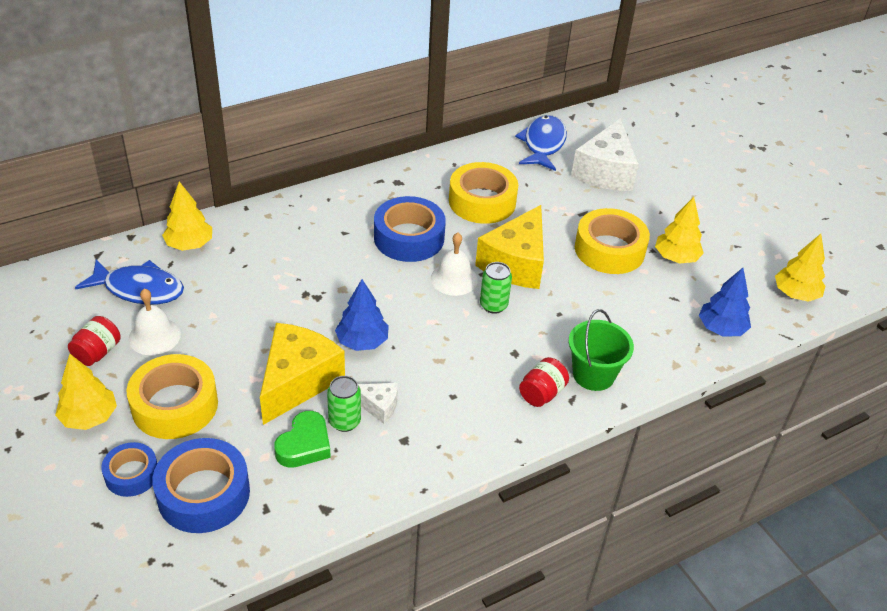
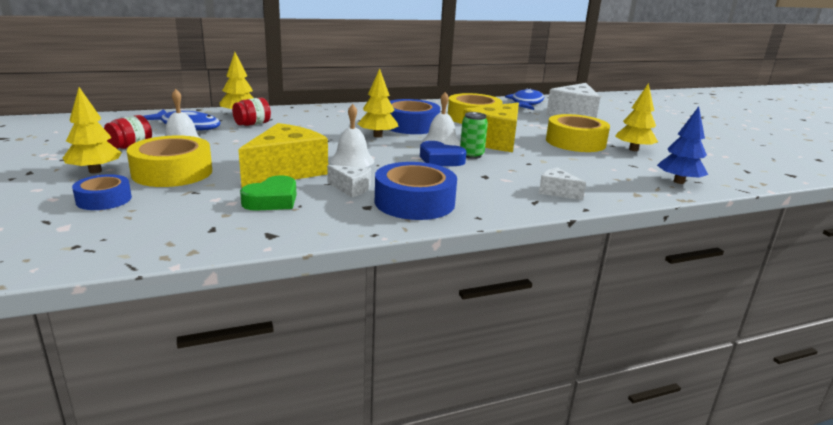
camera: 10 degrees right, 20 degrees down
(203, 494) = (160, 215): blue tape -> blue tape (414, 202)
(344, 421) = (316, 193): green can -> none
(362, 342) = (352, 160): blue tree -> white bell
(460, 323) = (440, 160): none -> blue heart
(542, 393) = (506, 196): red jar -> red jar (252, 124)
(593, 374) = (557, 192): green bucket -> white cheese
(795, 294) = (746, 172): yellow tree -> yellow tree (377, 136)

